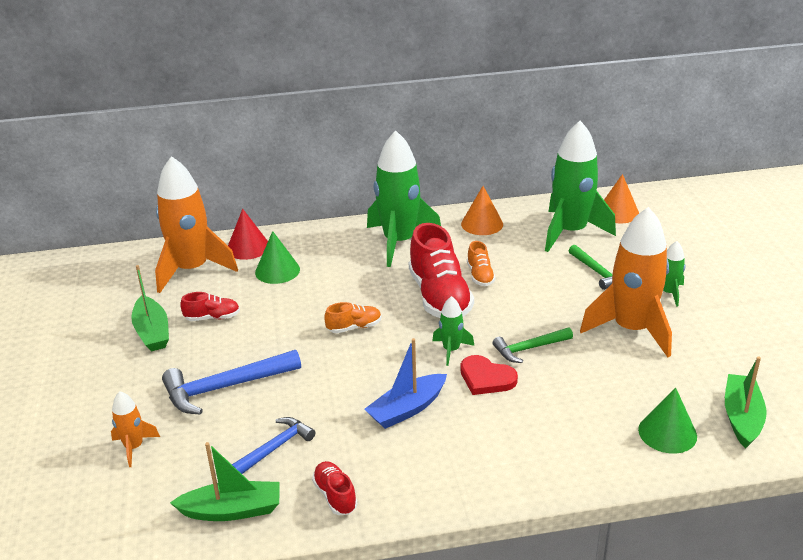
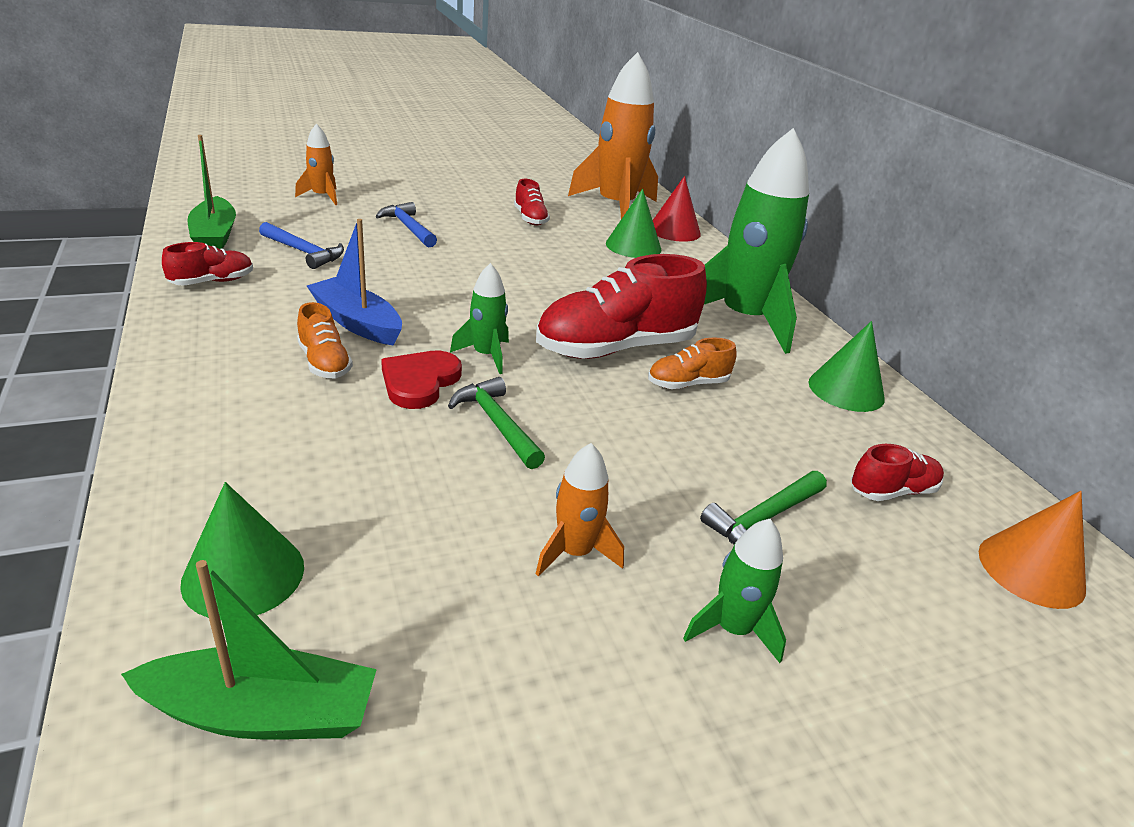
camera: 75 degrees right, 0 degrees up
(152, 332) = (499, 196): green boat -> none
(225, 387) = (408, 227): blue hammer -> blue hammer, size x0.61
(354, 327) = (527, 290): orange shoe -> orange shoe (324, 363)
(482, 224) = (846, 390): orange cone -> green cone
(570, 232) = (892, 491): green rocket -> red shoe
(631, 329) = (575, 552): orange rocket -> orange rocket, size x0.46

